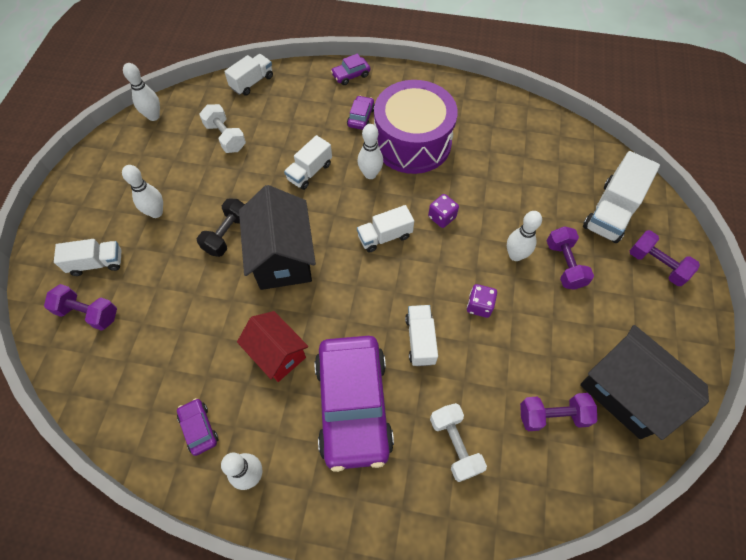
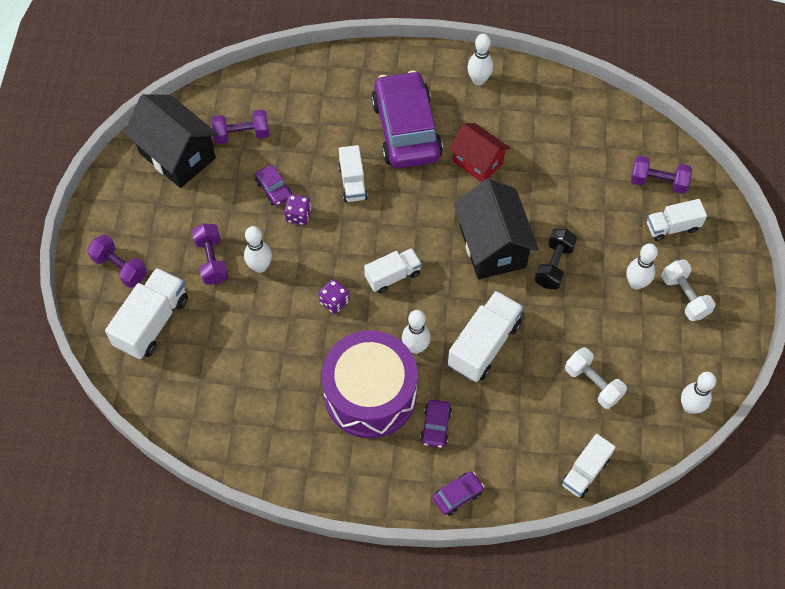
camera: 175 degrees right, 0 degrees up
(199, 428) = (527, 105): purple car -> purple car (274, 189)
(309, 172) = (484, 345): white truck -> white truck, size x1.58
(455, 444) = (322, 110): white dumbbell -> white dumbbell (684, 296)

